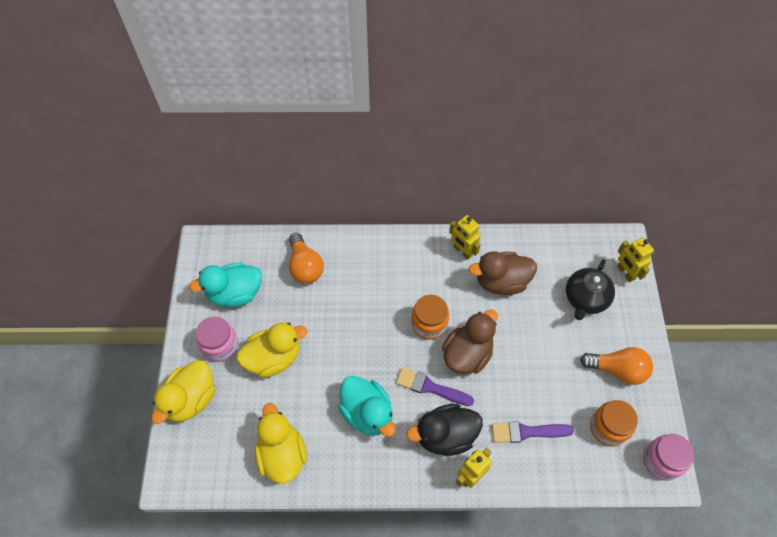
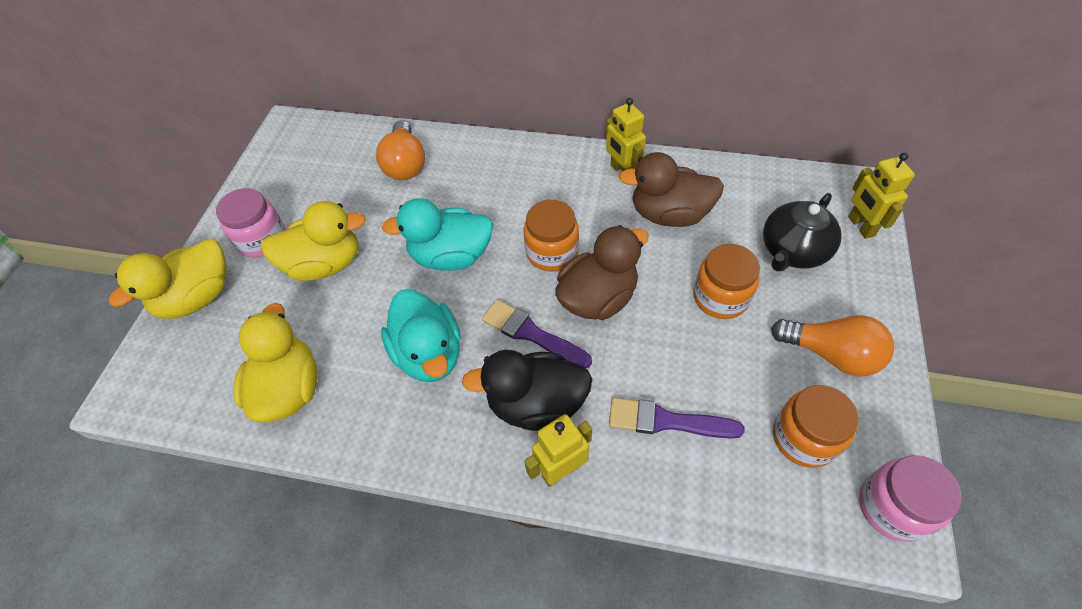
camera: 15 degrees right, 5 degrees down
(235, 294) = (305, 183): turquoise duck -> turquoise duck (451, 256)
(545, 340) = (720, 297): none -> orange jar

